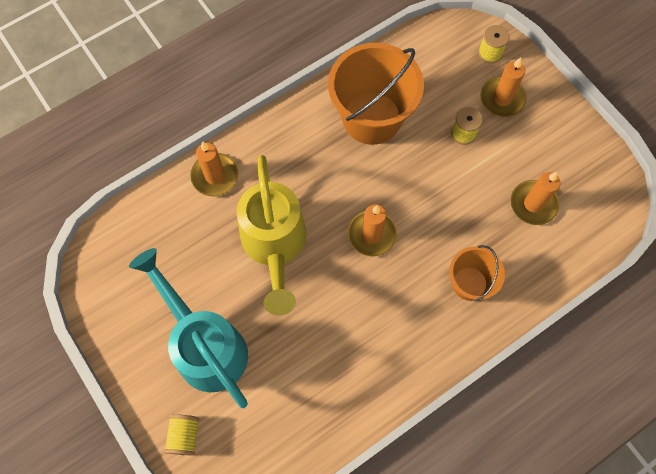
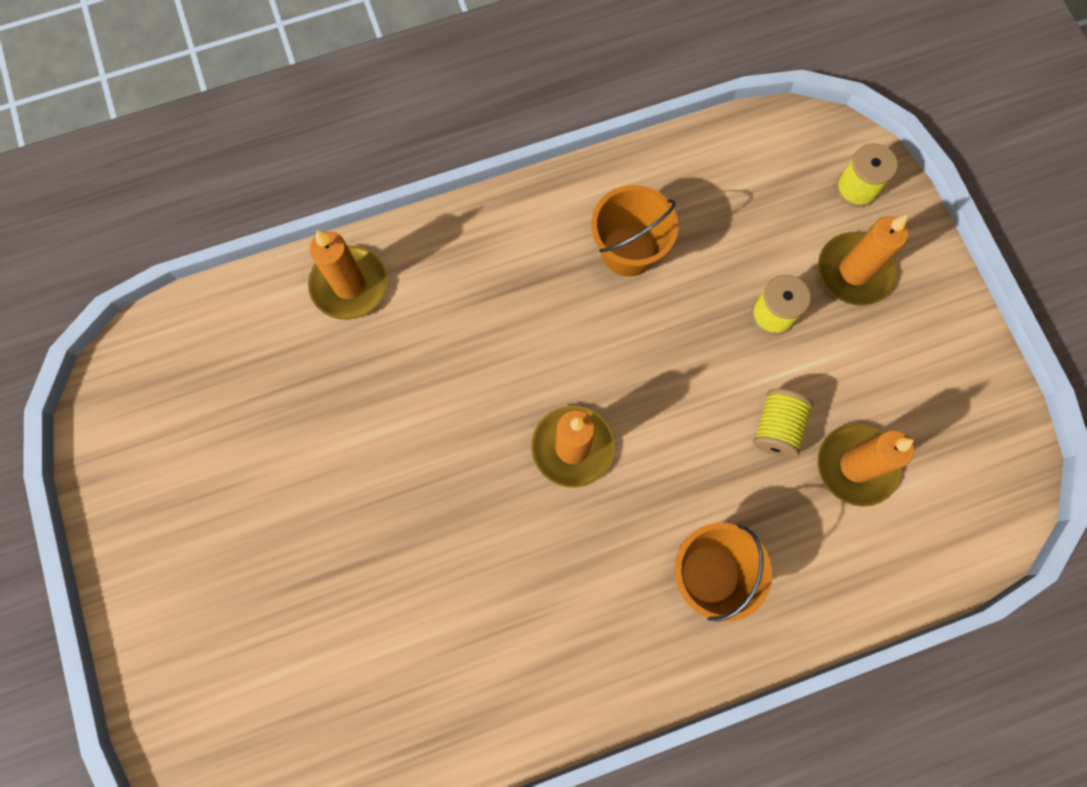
camera: 15 degrees right, 5 degrees up
(184, 436) = (178, 702): yellow spool -> yellow spool (776, 428)
(205, 345) = (254, 562): turquoise watering can -> none
(274, 245) = (410, 425): yellow watering can -> none
(371, 118) = (628, 251): orange bucket -> orange bucket, size x0.55

